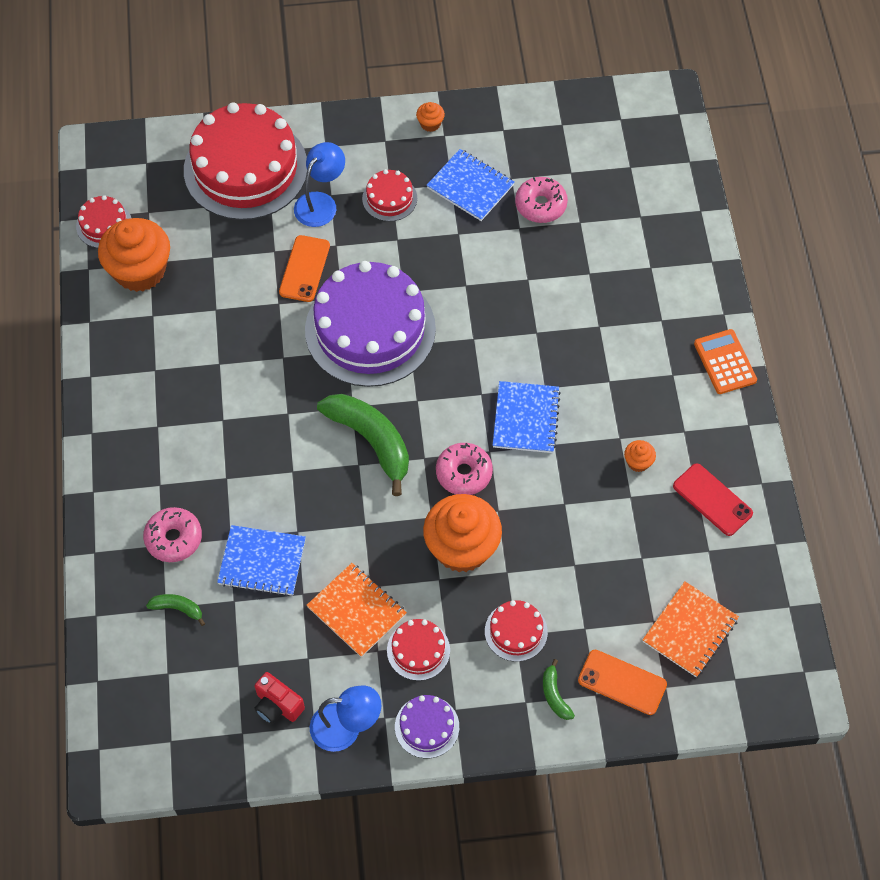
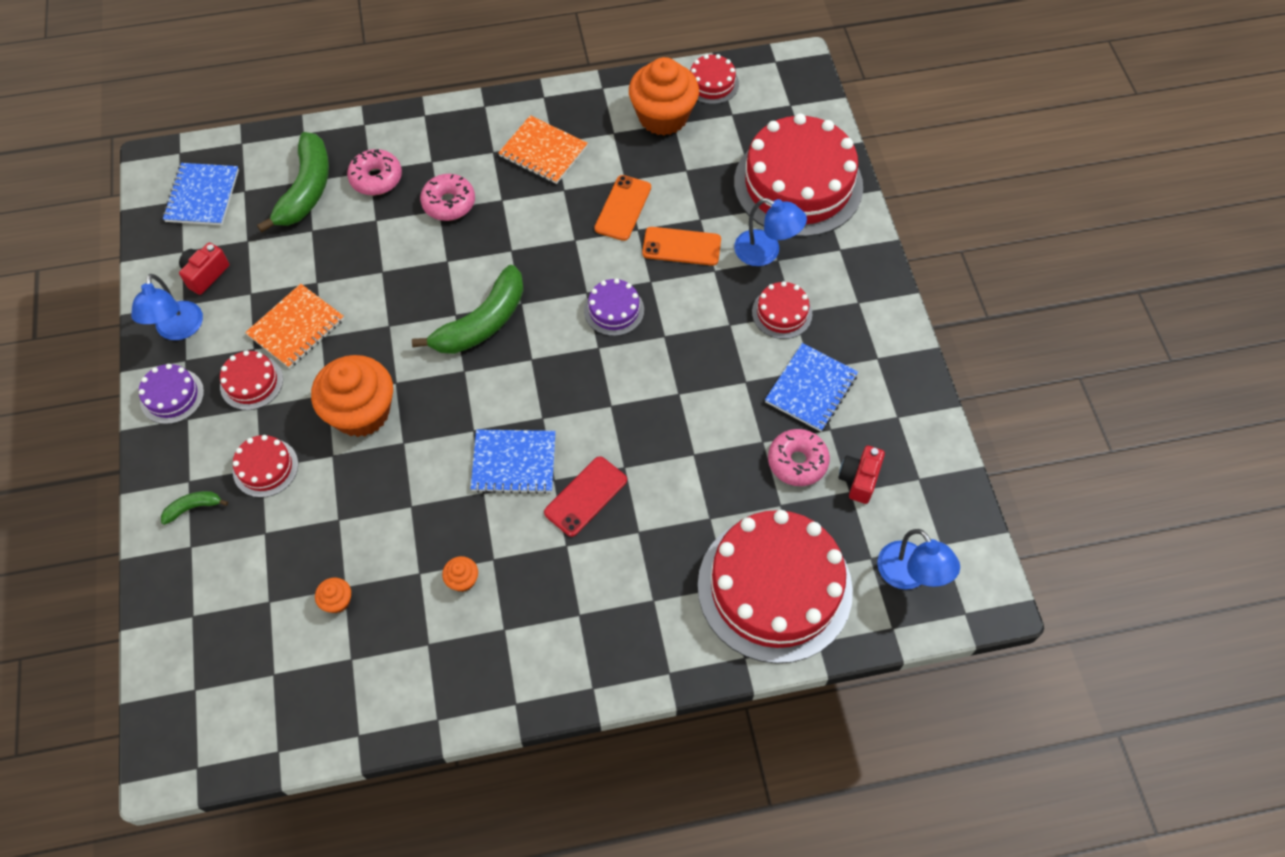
camera: 85 degrees right, 0 degrees up
(178, 608) = (306, 190): green banana -> green banana, size x2.20
(262, 562) = (350, 247): blue notebook -> blue notebook (202, 196)
(370, 329) = (614, 310): purple cake -> purple cake, size x0.44
(430, 123) = (890, 343): orange cupcake -> orange cupcake (337, 601)
(464, 473) = (446, 408): pink donut -> pink donut (449, 203)
(560, 164) = (859, 479): none -> red camera
(622, 682) = (201, 572): orange phone -> orange phone (623, 208)
(646, 143) = (909, 575): none -> blue lamp
(653, 234) = (774, 587): none -> red cake
(690, 630) = (255, 640): orange notebook -> orange notebook (543, 152)
(712, 500) = (415, 662): red phone -> red phone (586, 496)
(725, 362) = (600, 675): orange calculator -> none

